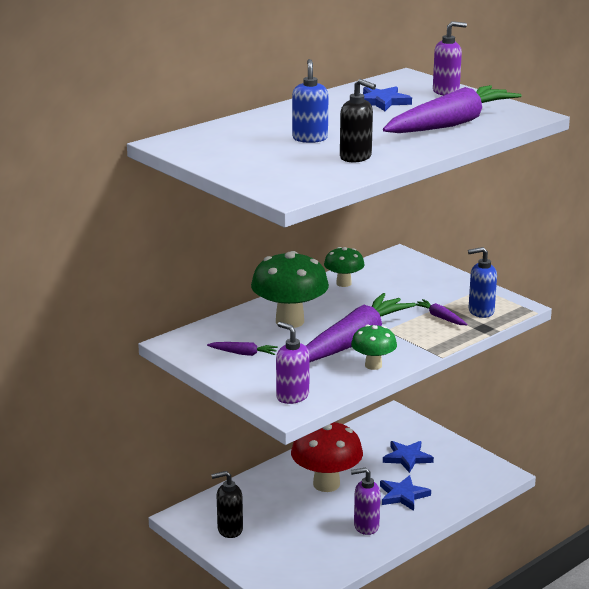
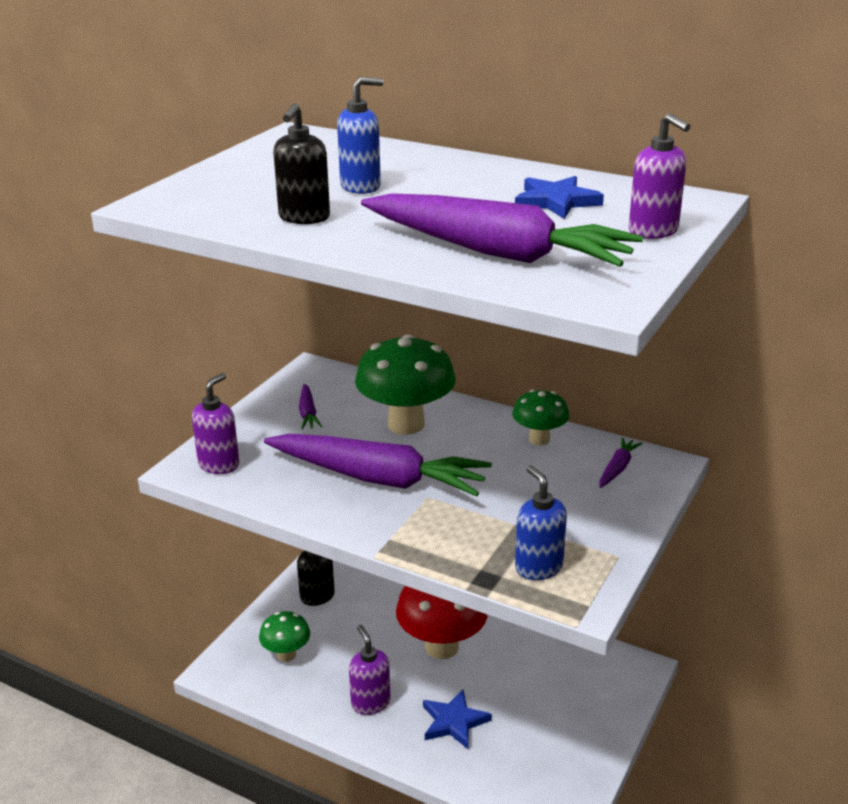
camera: 70 degrees right, 5 degrees up
(373, 365) = (322, 505): green mushroom -> green mushroom (286, 654)
(407, 458) = (542, 706): blue star -> none
(440, 317) = (493, 534): purple carrot -> purple carrot (617, 468)

